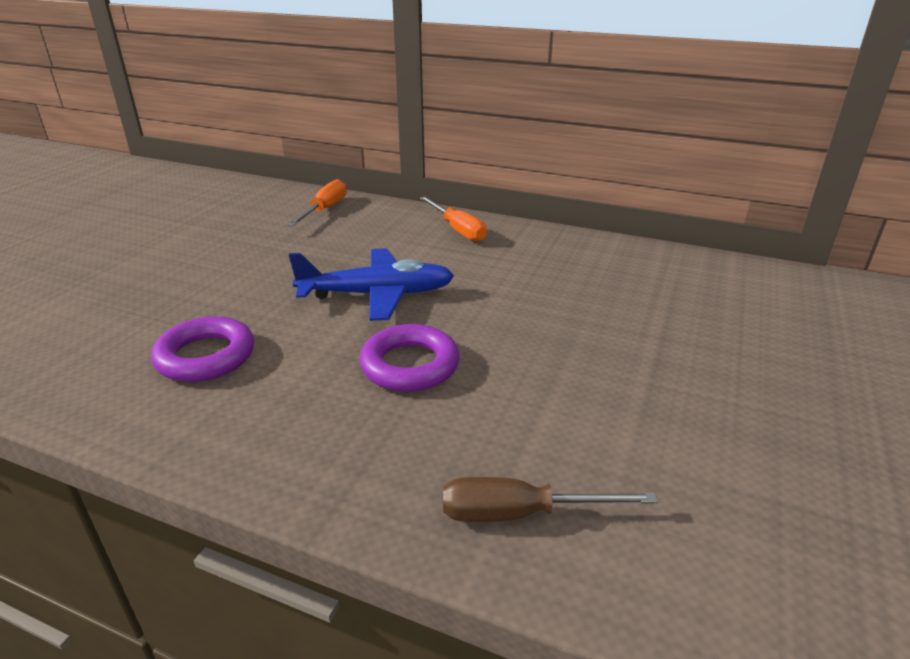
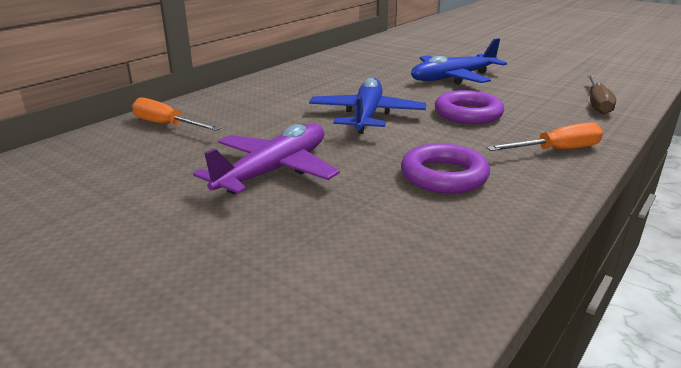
camera: 75 degrees left, 5 degrees down
(224, 269) = (274, 171): none -> purple plane
(457, 229) = (270, 85): orange screwdriver -> orange screwdriver (556, 150)
(575, 346) = (453, 78): none -> blue plane

